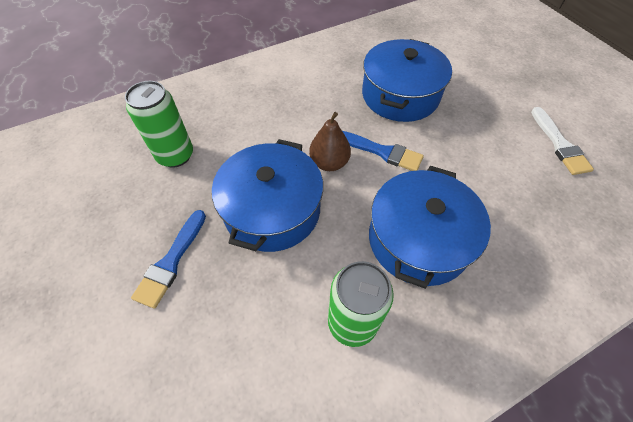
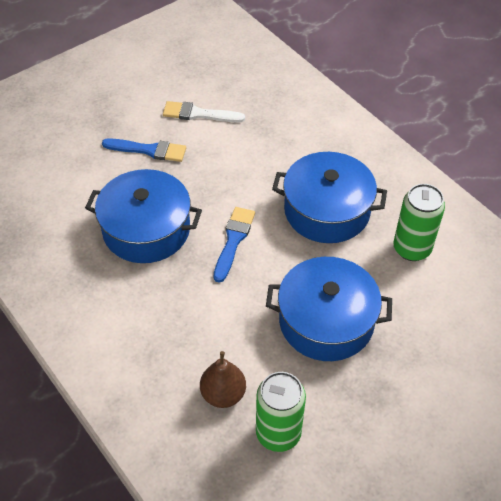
camera: 100 degrees left, 5 degrees down
(171, 261) = (404, 391): blue brush -> blue brush (148, 150)
(329, 163) = (257, 282): brown pear -> brown pear (223, 394)
(559, 144) = (199, 114): white brush -> white brush turned 150 degrees counterclockwise

